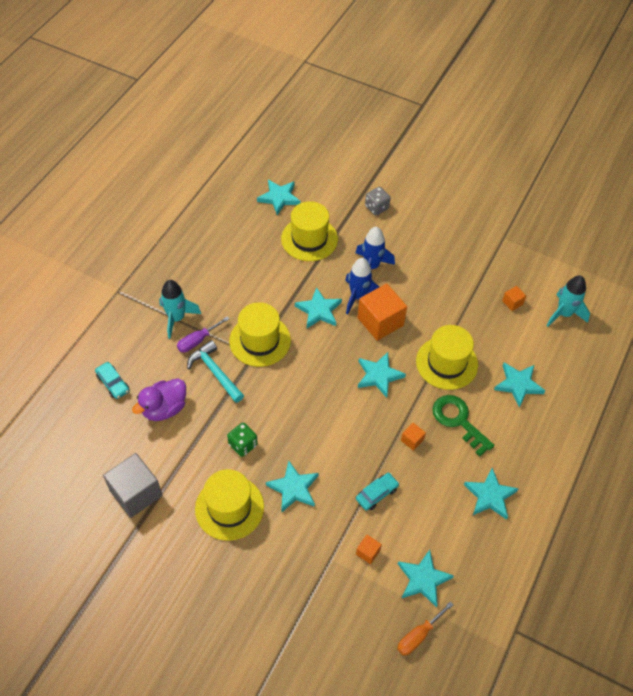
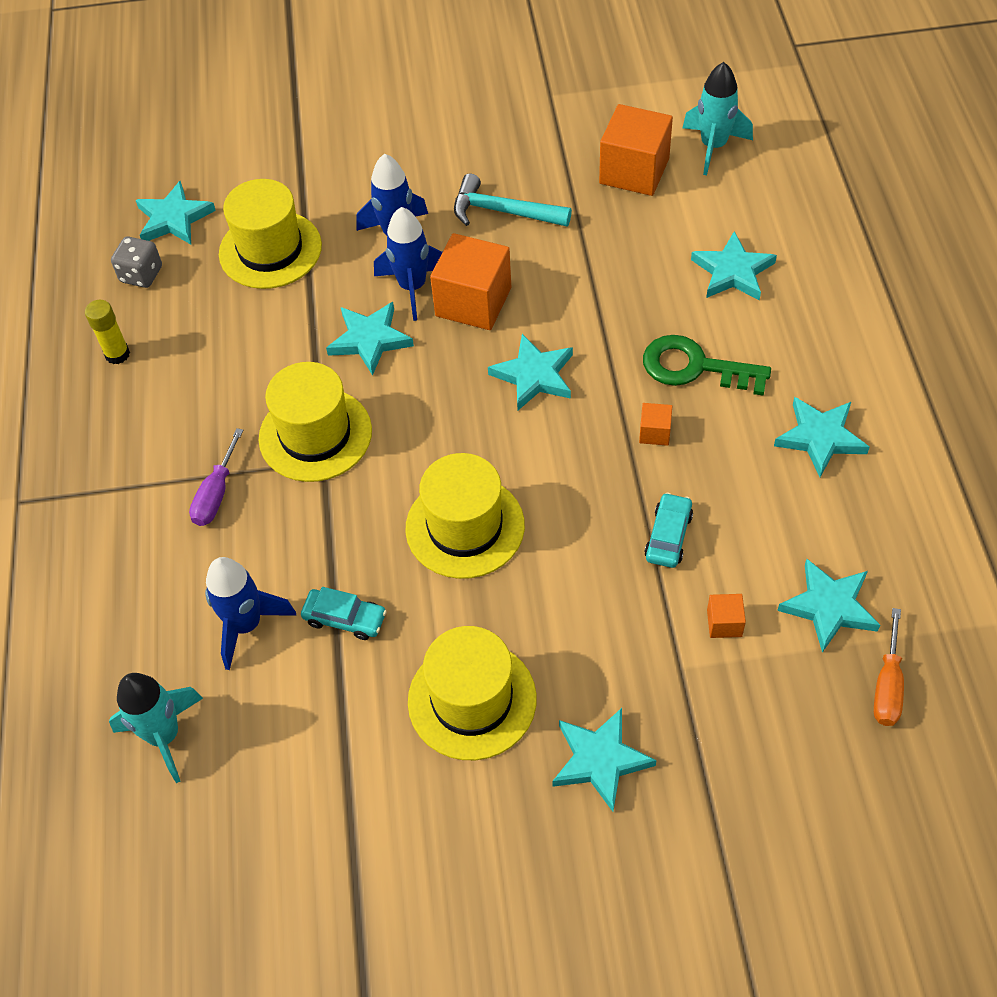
camera: 30 degrees left, 0 degrees up
(113, 383) = (127, 642): turquoise car -> turquoise car (345, 618)
(136, 493) = (306, 779): grey cube -> none
(164, 408) = (246, 625): purple duck -> blue rocket
(177, 318) = (154, 482): turquoise rocket -> turquoise rocket (164, 736)
(206, 249) = (117, 354): none -> yellow glue stick
(215, 372) = (283, 522): turquoise hammer -> turquoise hammer (503, 211)
(243, 445) = (415, 597): green dice -> none
(293, 488) = (544, 608): turquoise star -> turquoise star (600, 760)
(376, 207) = (335, 152): grey dice -> grey dice (141, 275)
(446, 363) = (613, 301): yellow hat -> yellow hat (465, 527)
(512, 302) = (634, 171): orange cube -> orange cube, size x2.19

